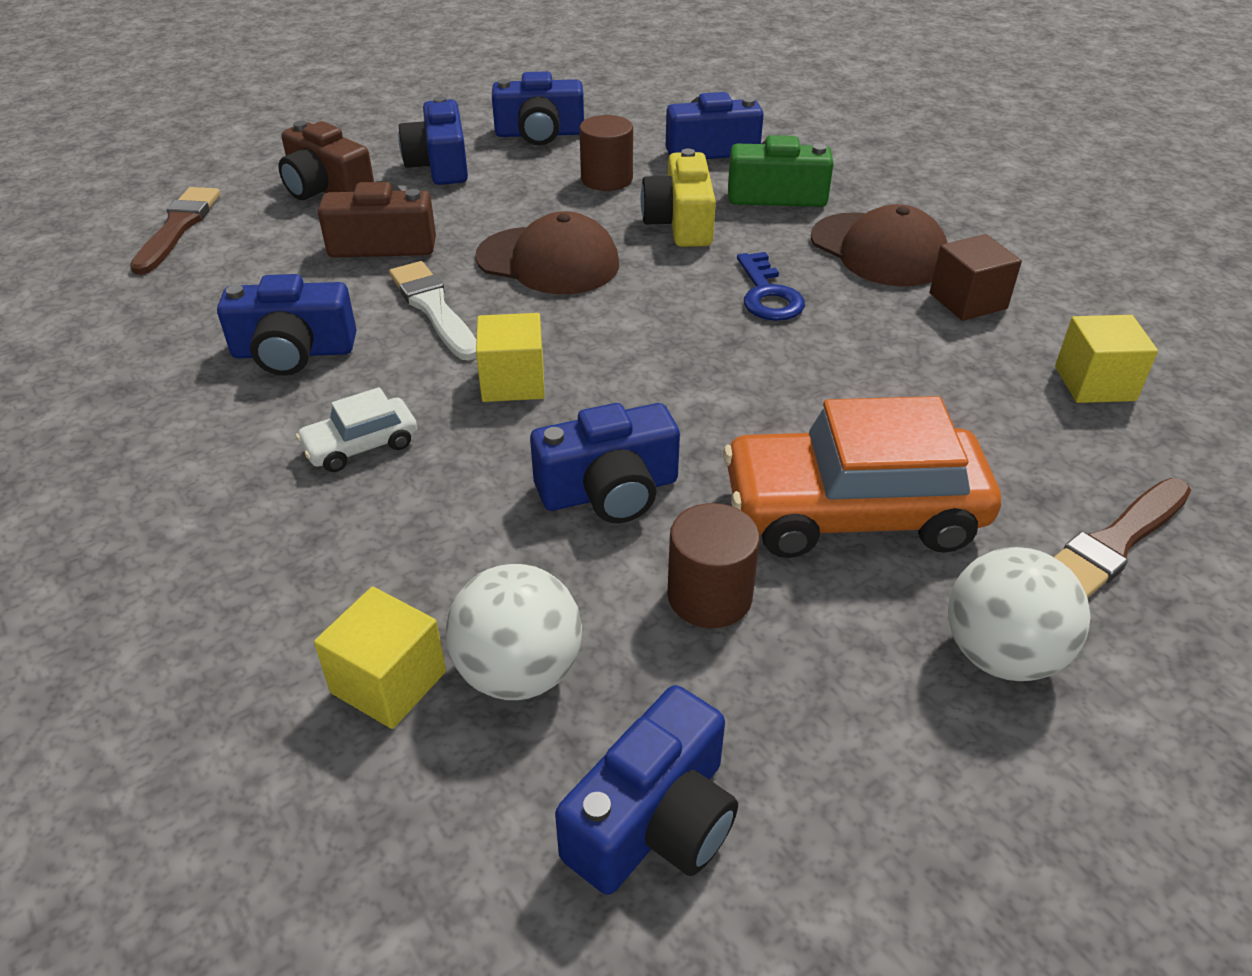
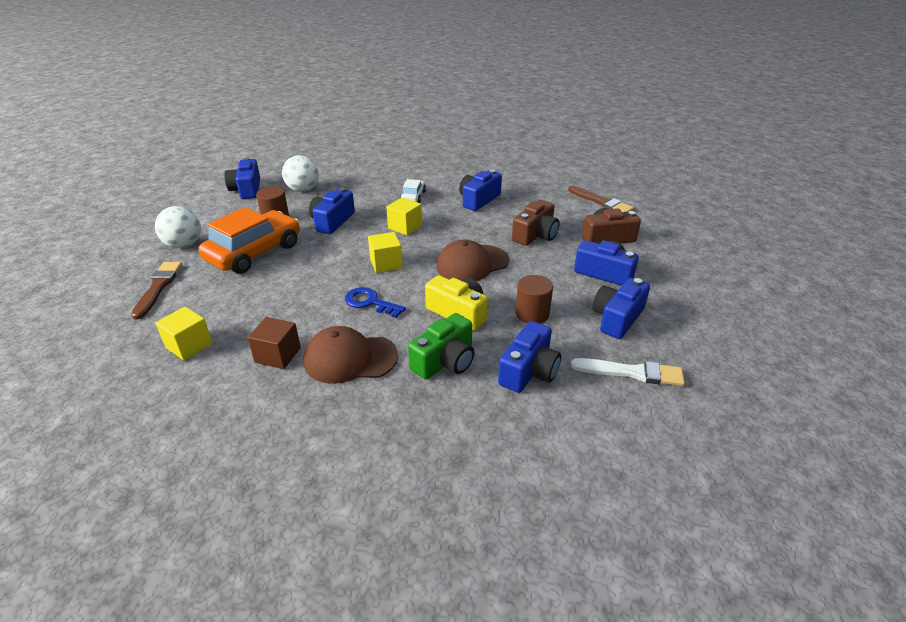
camera: 130 degrees right, 5 degrees down
(388, 682) = (328, 177): yellow cube -> yellow cube (386, 263)
(433, 308) = (471, 229): white brush -> white brush (632, 372)

